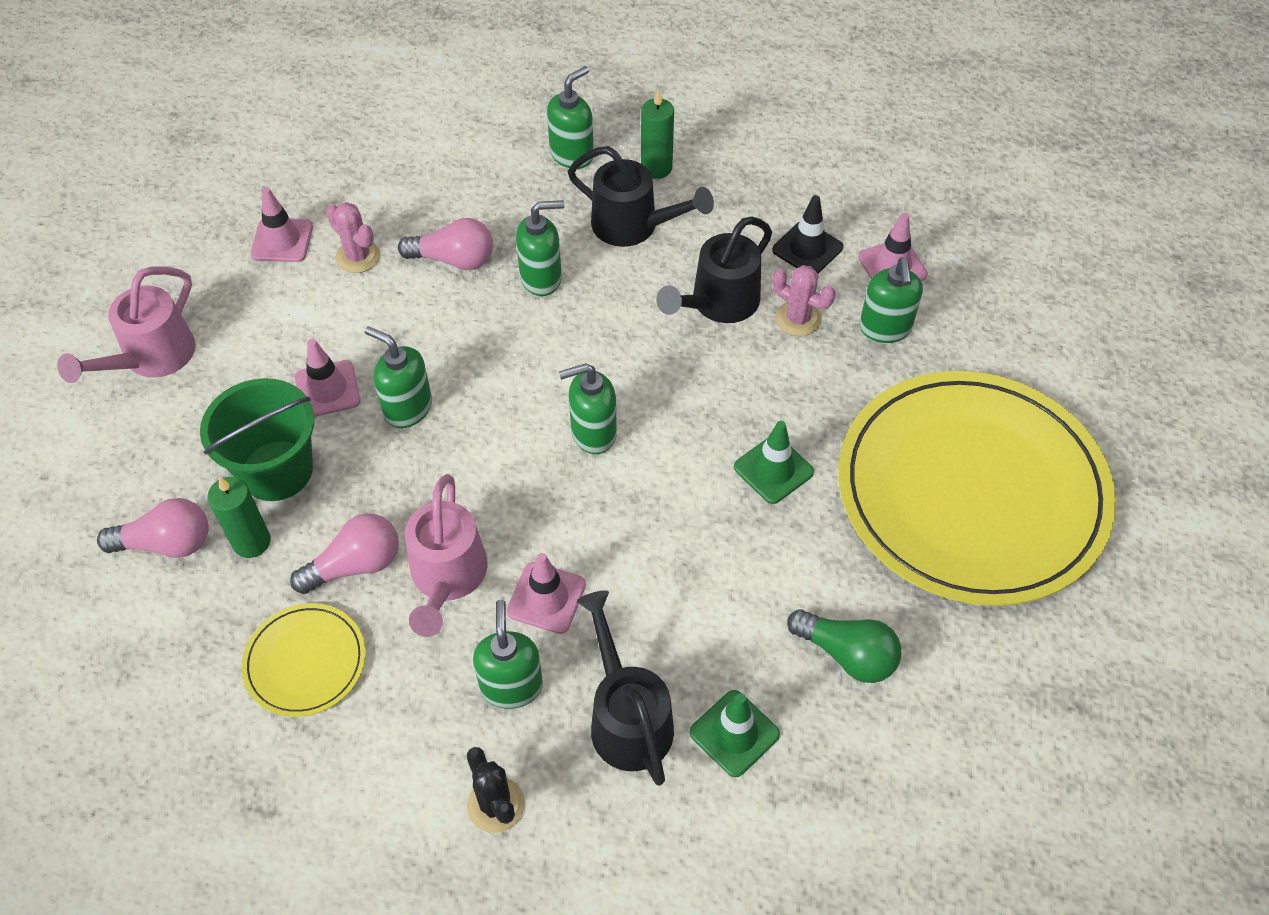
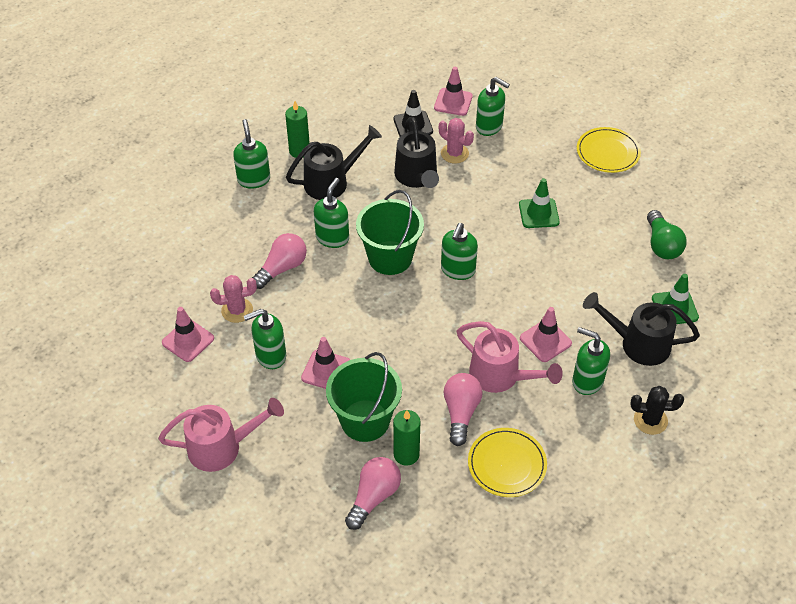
camera: 55 degrees left, 5 degrees down
(151, 358) = (222, 447): pink watering can -> pink watering can turned 75 degrees counterclockwise
(407, 408) = (372, 340): green soap dispenser -> green soap dispenser (270, 356)
(556, 352) = (390, 258): none -> green bucket
(798, 319) = (454, 153): pink cactus -> pink cactus turned 60 degrees clockwise
(847, 654) = (662, 245): green light bulb -> green light bulb turned 105 degrees clockwise
(971, 491) = (608, 152): yellow plate -> yellow plate, size x0.42

